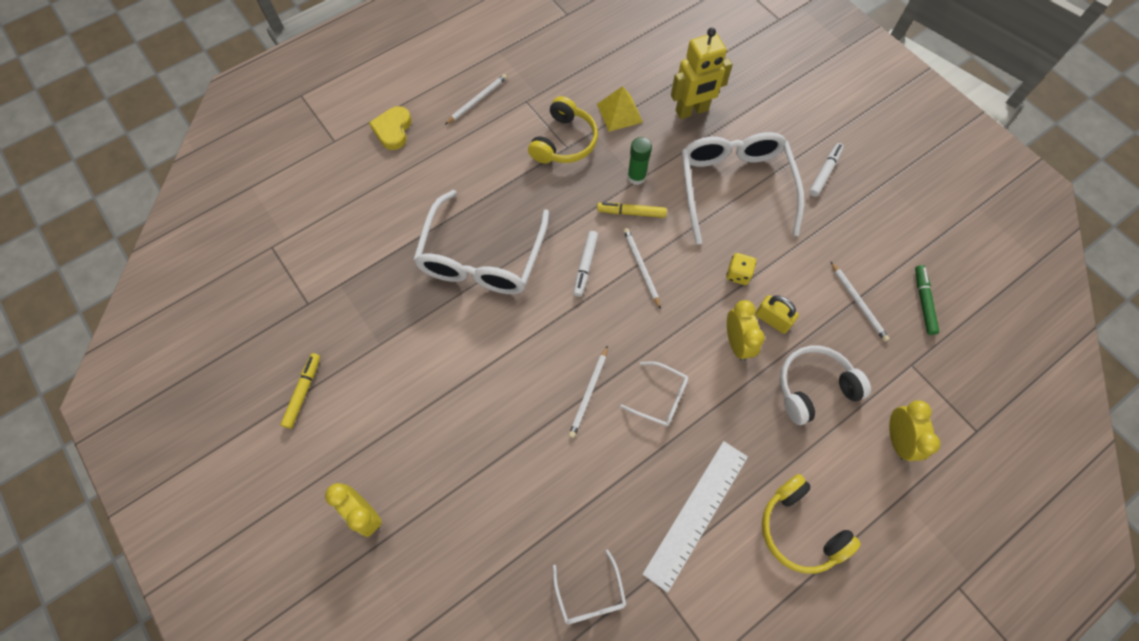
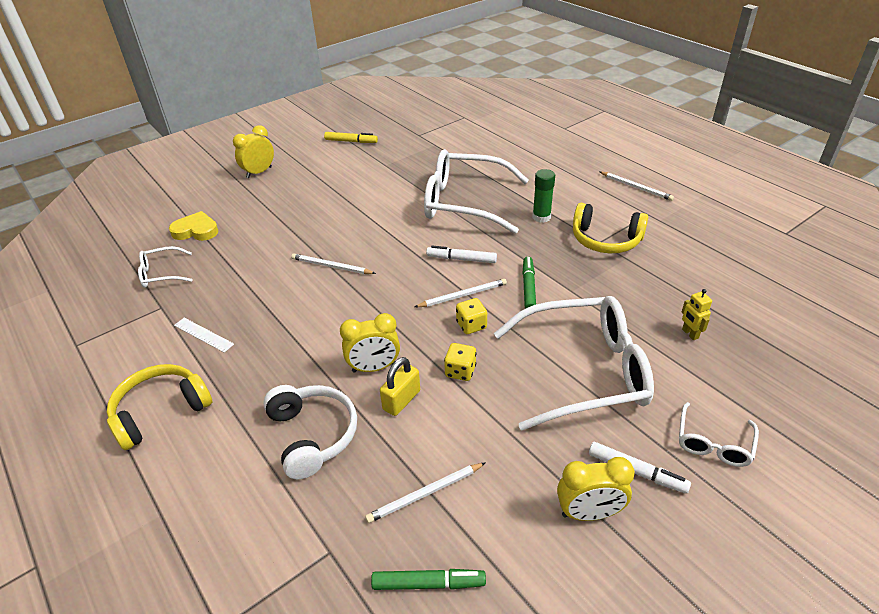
camera: 90 degrees right, 25 degrees down
(393, 130) = (585, 150): yellow heart -> yellow heart (196, 230)
(619, 113) = (660, 275): yellow pyramid -> none
(631, 212) = (528, 287): yellow marker -> green marker
(636, 177) = (576, 290): green glue stick -> green glue stick (541, 217)
(660, 398) = (320, 310): white glasses -> white glasses (713, 443)
(682, 263) = (471, 325): none -> yellow dice
(692, 111) = (690, 334): yellow robot -> yellow robot, size x0.45
(696, 513) = (203, 334): white ruler -> white ruler, size x0.49
(897, 439) = (231, 519): yellow clock -> yellow clock (589, 513)

